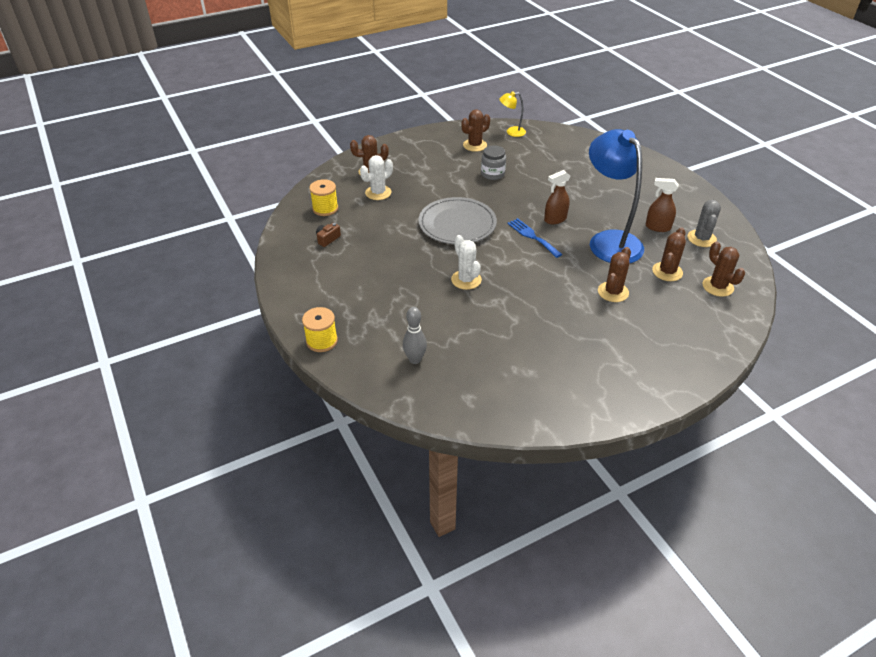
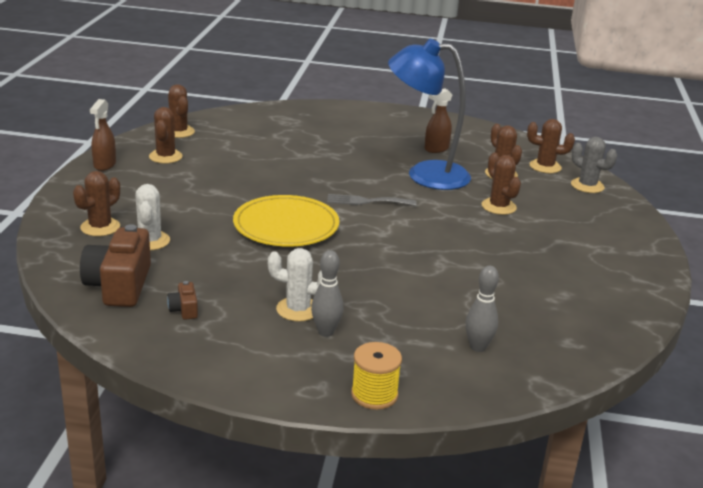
camera: 55 degrees left, 15 degrees down
(325, 208) = (119, 285): yellow spool -> brown camera
(362, 295) = (326, 332): none -> grey bowling pin
(457, 224) = (286, 225): grey plate -> yellow plate
(466, 280) = (385, 262): white cactus -> white cactus (298, 309)
(492, 174) = (233, 172): grey jar -> none
(511, 132) = (179, 132): yellow lamp -> brown cactus
(532, 236) = (366, 201): blue fork -> grey fork
(555, 219) = (357, 180): brown spray bottle -> brown spray bottle (104, 165)
(701, 238) = (476, 142): grey cactus -> grey cactus (587, 186)

